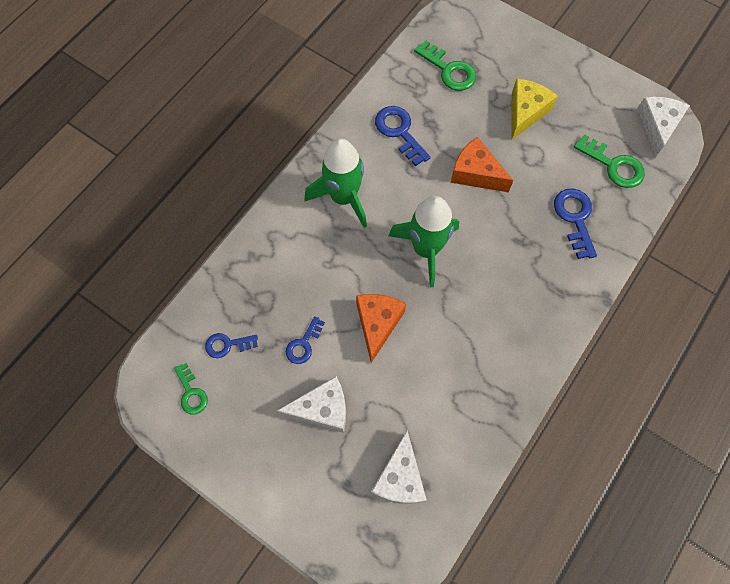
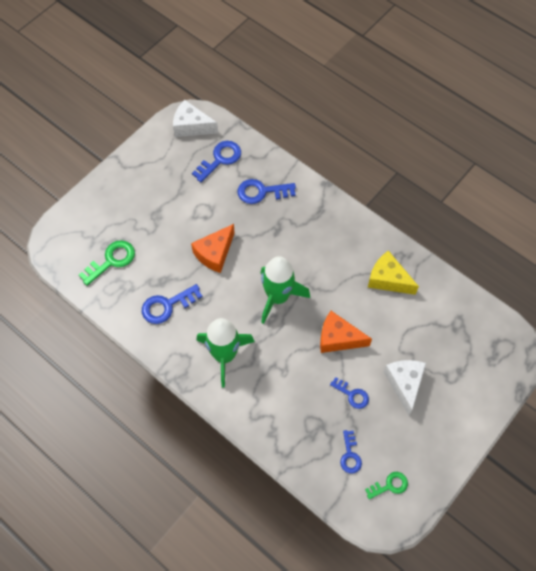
camera: 85 degrees left, 5 degrees down
(399, 478) = (454, 334): white cheese -> none
(525, 112) = (163, 210): yellow cheese -> yellow cheese (388, 279)
(613, 165) = (220, 159): green key -> blue key

